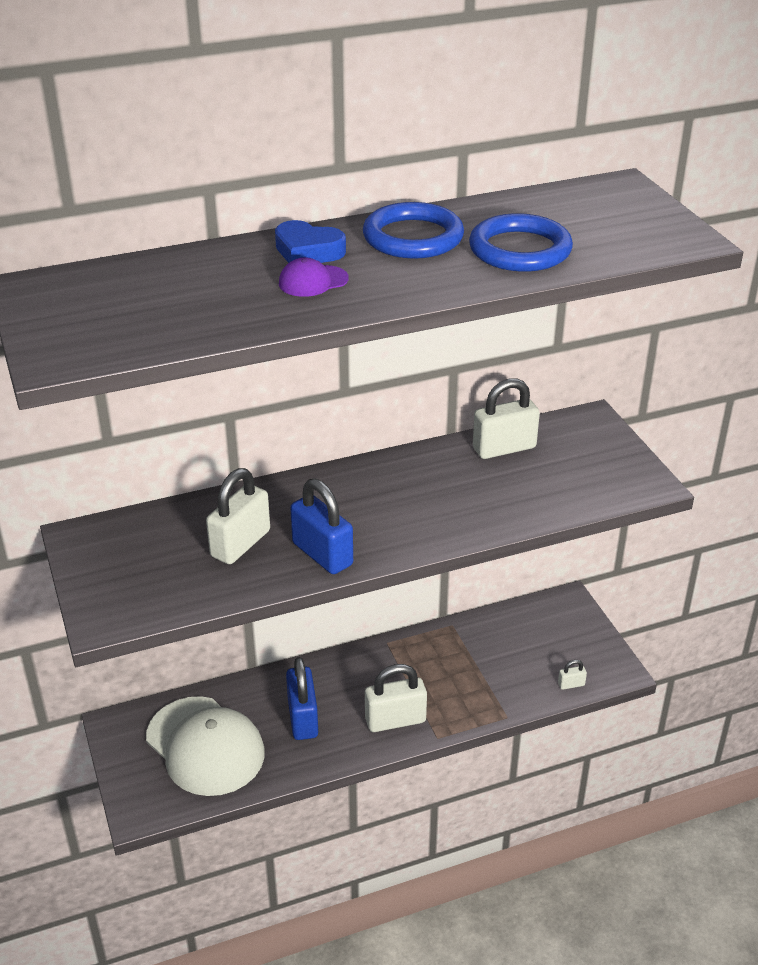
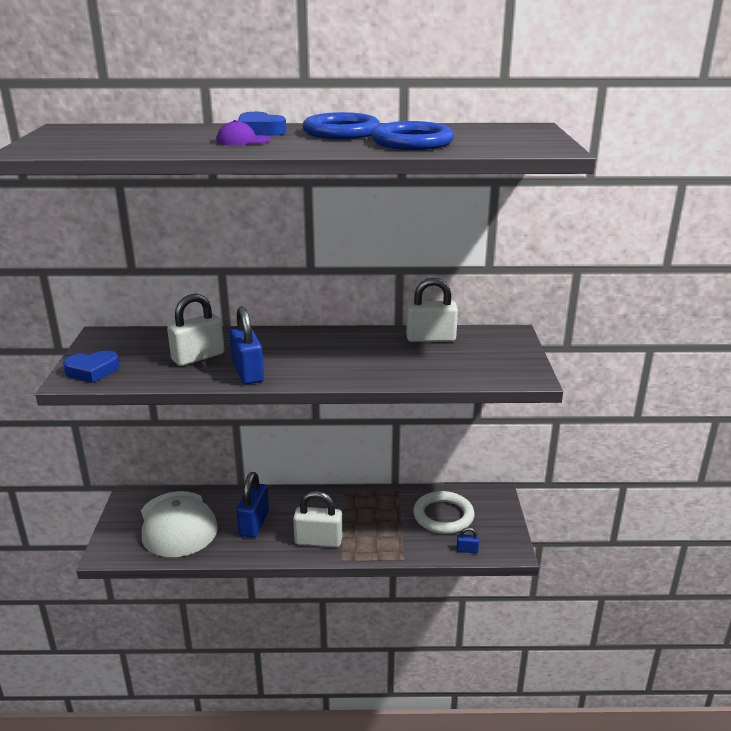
camera: 20 degrees right, 10 degrees down
(120, 600) = (92, 371): none -> blue heart
(522, 646) = (443, 516): none -> white ring
(571, 684) = (467, 550): white padlock -> blue padlock

